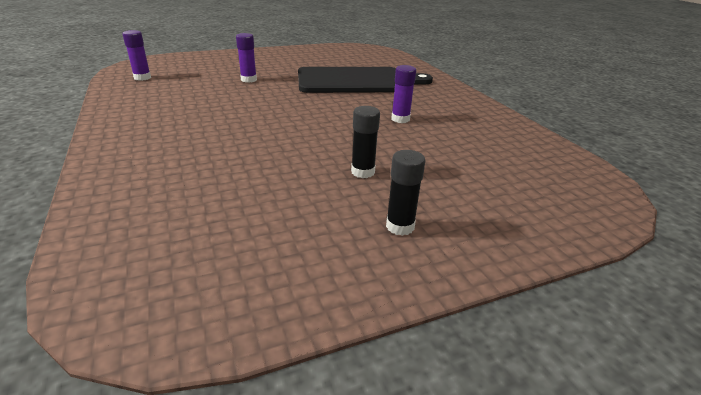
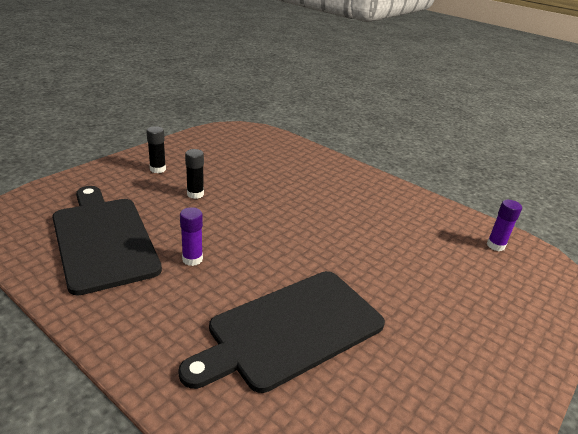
camera: 150 degrees right, 0 degrees up
(248, 80) = (408, 280): purple glue stick -> none
(482, 149) = (103, 239): none -> black cutting board

